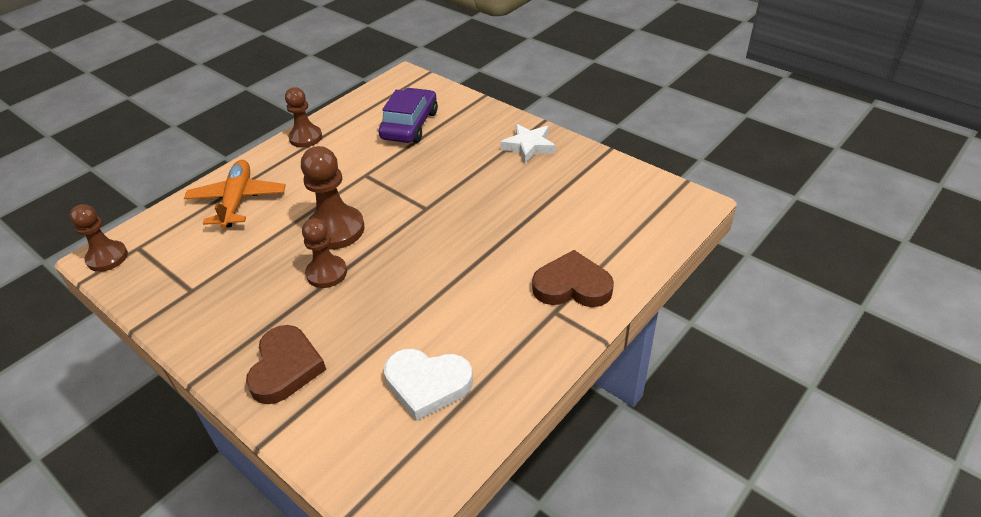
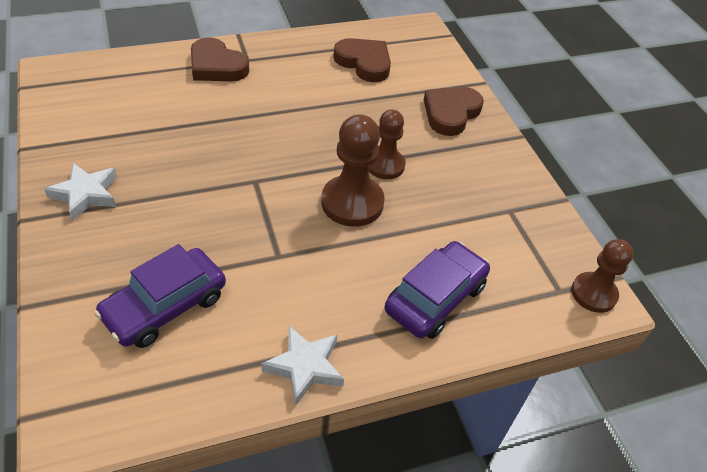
camera: 155 degrees left, 5 degrees up
(237, 201) = (435, 298): orange plane -> purple car
(305, 137) = (305, 367): brown pawn -> white star
(427, 384) = (364, 63): white heart -> brown heart

